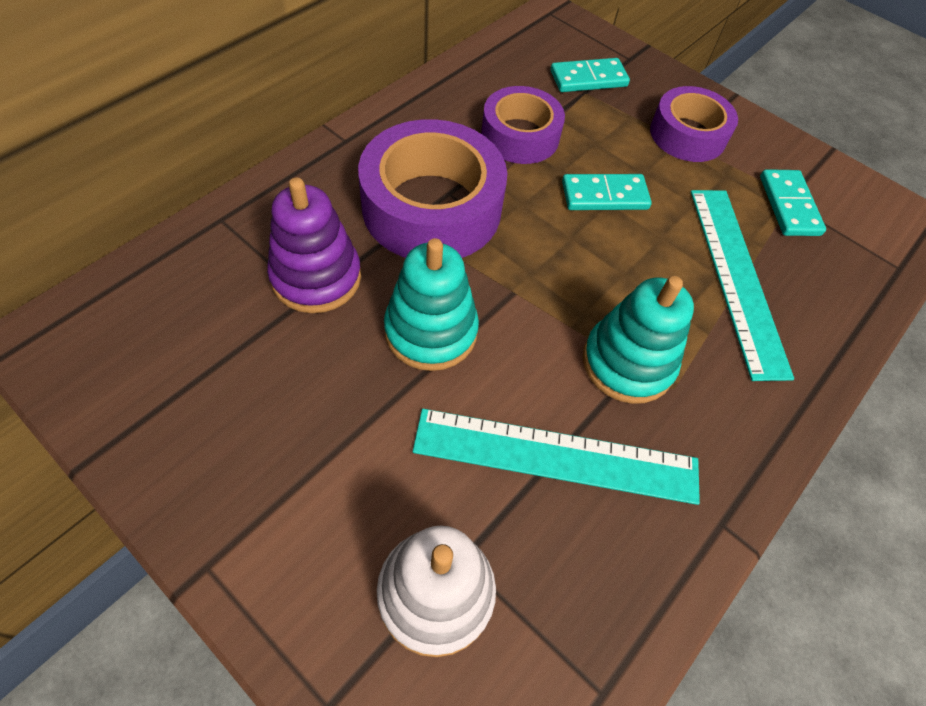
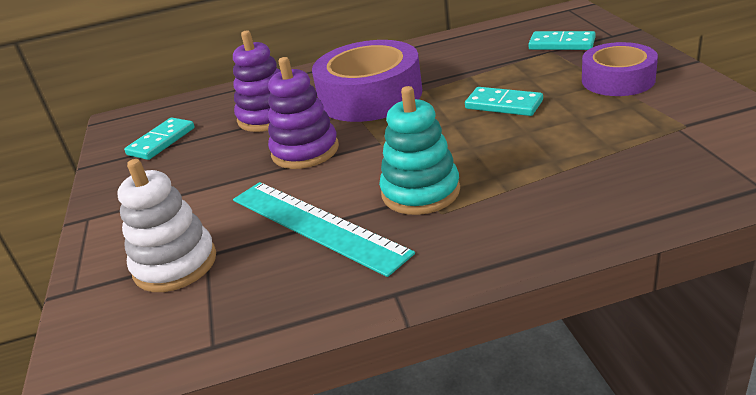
camera: 45 degrees right, 25 degrees down
(431, 331) = (305, 151): turquoise stacking toy -> purple stacking toy
(520, 136) = (471, 69): purple tape -> none
(737, 277) = (569, 164): turquoise ruler -> none
(789, 205) = (674, 130): turquoise domino -> turquoise domino (161, 141)

